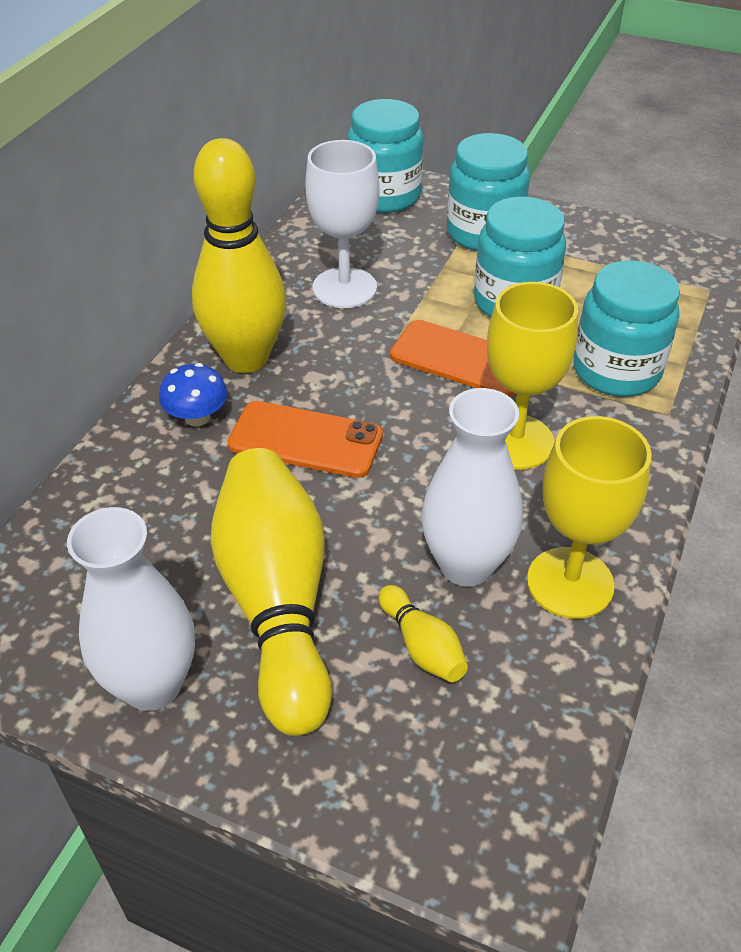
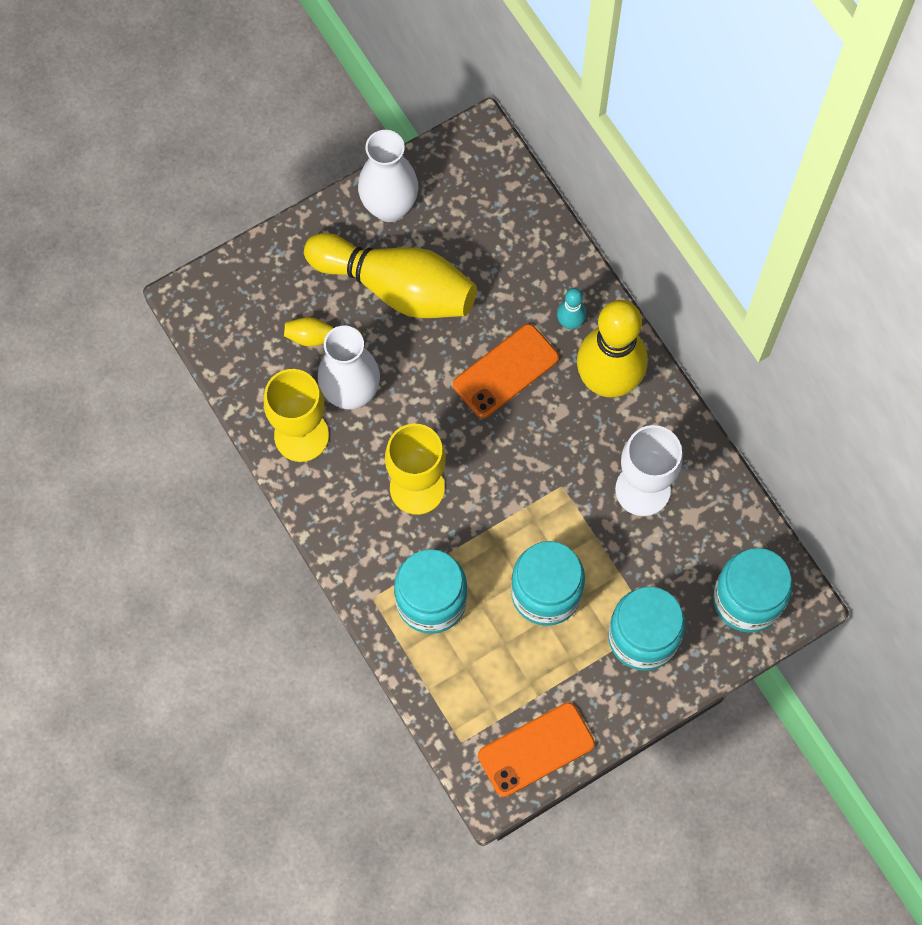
camera: 125 degrees right, 25 degrees up
(197, 417) = (570, 322): blue mushroom -> turquoise bowling pin
(460, 359) = (512, 511): orange phone -> orange phone (536, 749)

